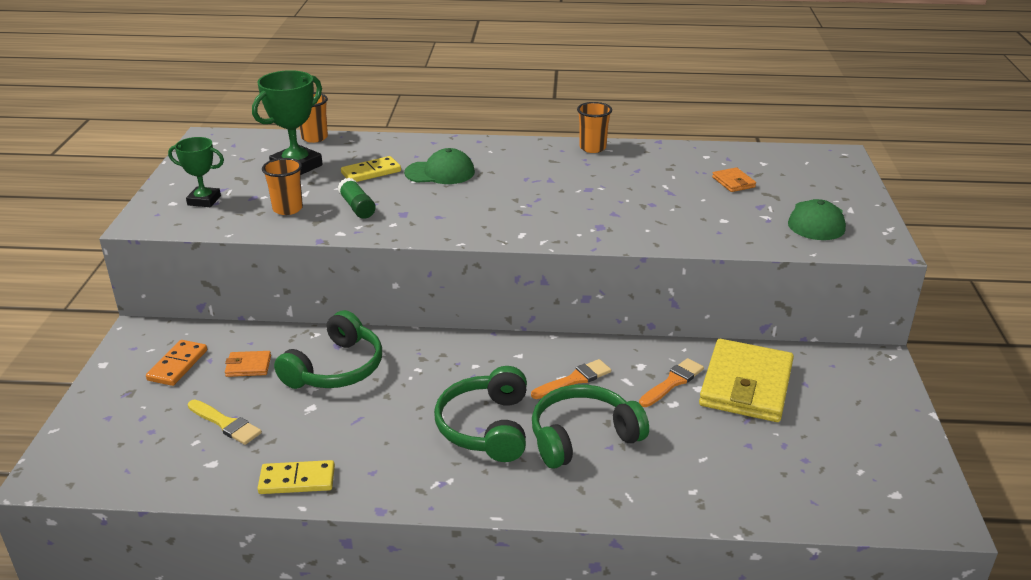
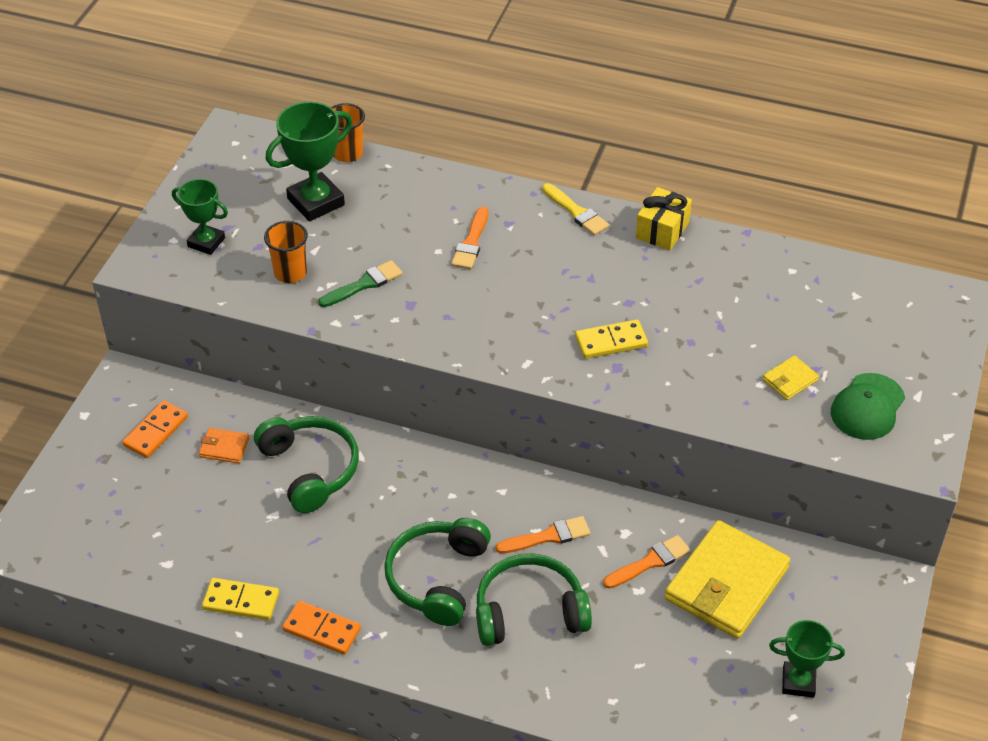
camera: 15 degrees right, 15 degrees up
(226, 424) = (188, 518): yellow brush -> yellow brush (576, 212)
(336, 368) = (310, 469): green headphones -> green headphones turned 75 degrees counterclockwise
(357, 207) = (364, 284): green glue stick -> green brush
(371, 172) = (395, 227): yellow domino -> yellow domino (611, 341)
(387, 488) = (322, 629): none -> orange domino
(440, 172) = (471, 242): green cap -> orange brush
(592, 148) = (662, 230): orange cup -> yellow gift
(733, 182) = (802, 323): orange wallet -> none
(745, 214) = (790, 380): none -> yellow wallet
(849, 444) = (798, 682): none -> green trophy

